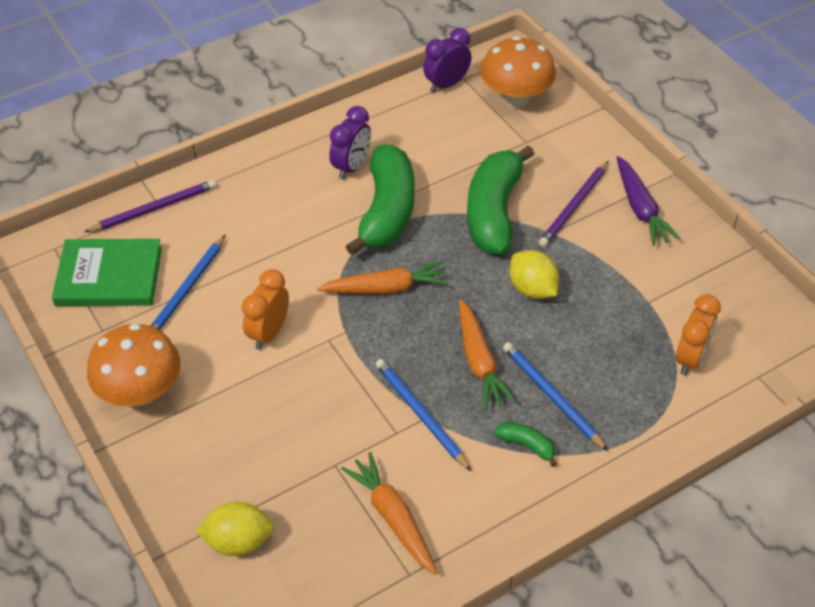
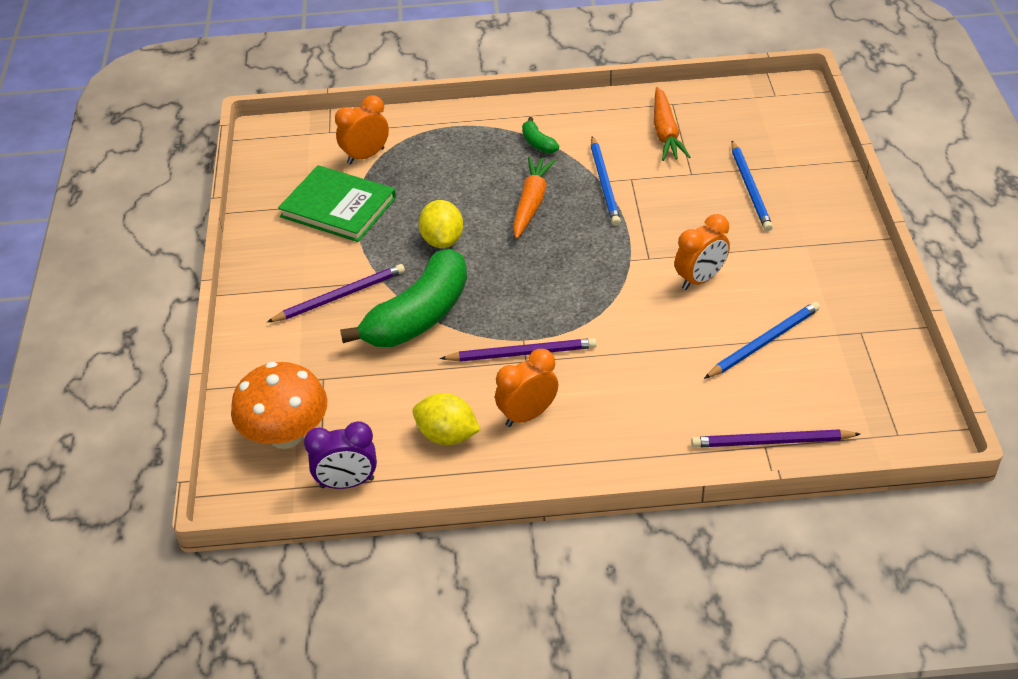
camera: 150 degrees left, 5 degrees down
(109, 276) = (842, 382): green book -> green book (338, 207)
(140, 392) = (836, 269): orange mushroom -> none
(238, 541) = (787, 151): yellow lemon -> yellow lemon (447, 435)
(351, 167) = (528, 415): purple clock -> orange clock
(386, 288) = (571, 282): orange carrot -> none
(387, 211) = (522, 353): green banana -> purple pencil
(551, 396) = (493, 165): blue pencil -> blue pencil (750, 188)
(640, 208) = (283, 274): purple carrot -> none

